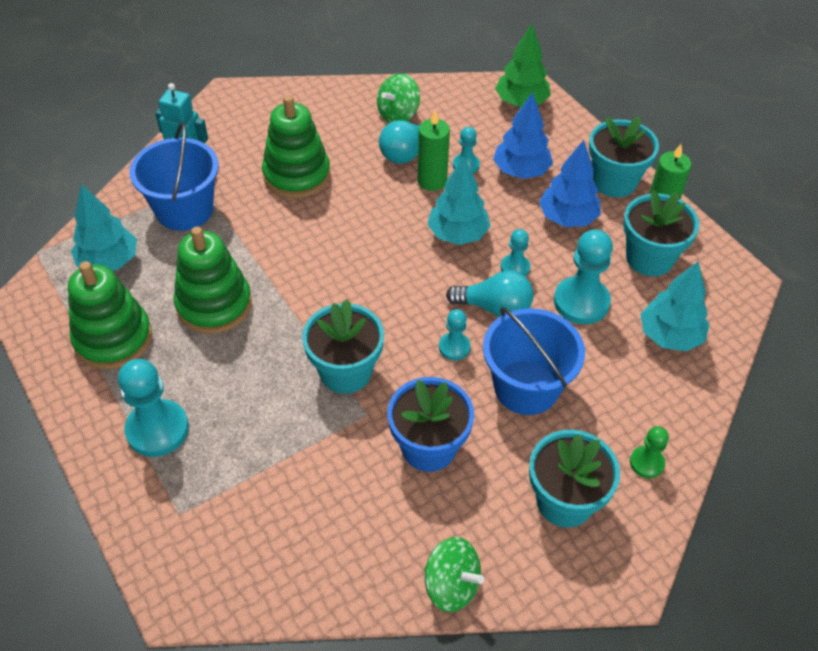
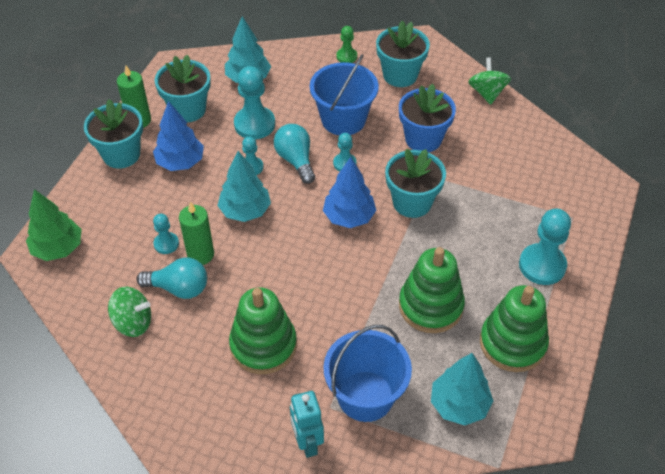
camera: 125 degrees left, 0 degrees up
(521, 171) = (148, 209): blue tree -> blue tree (349, 217)

